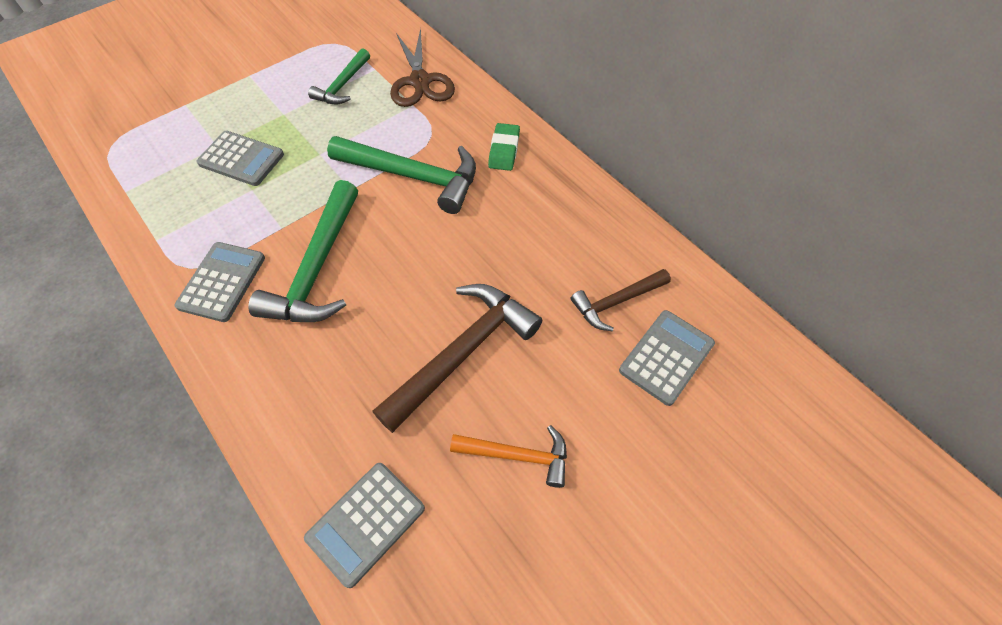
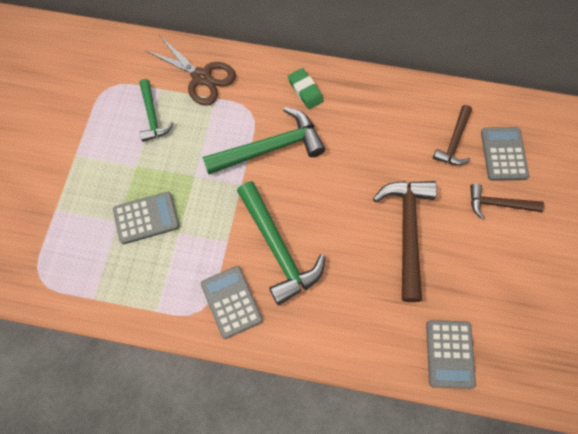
camera: 40 degrees left, 10 degrees up
(517, 455) = (484, 261): orange hammer -> none
(602, 406) = (498, 204): none -> brown hammer

